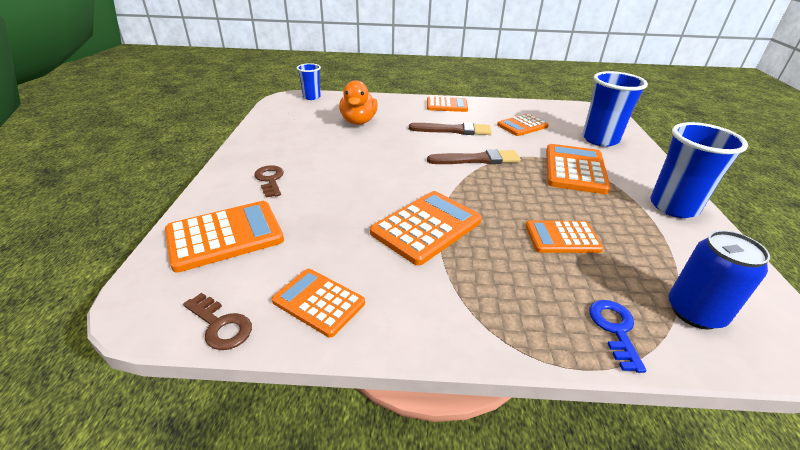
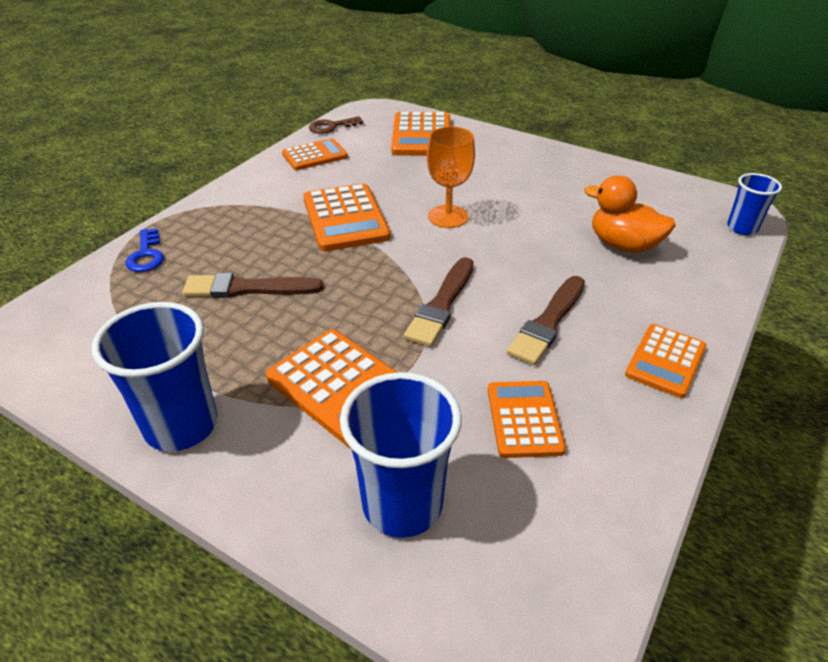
camera: 120 degrees right, 5 degrees up
(270, 179) = (496, 163): brown key -> none
(378, 181) = (448, 217): none -> orange goblet
(562, 237) = (247, 288): orange calculator -> brown brush
(614, 329) = (146, 255): blue key -> blue key turned 45 degrees clockwise
(695, 312) = (97, 307): blue can -> none

